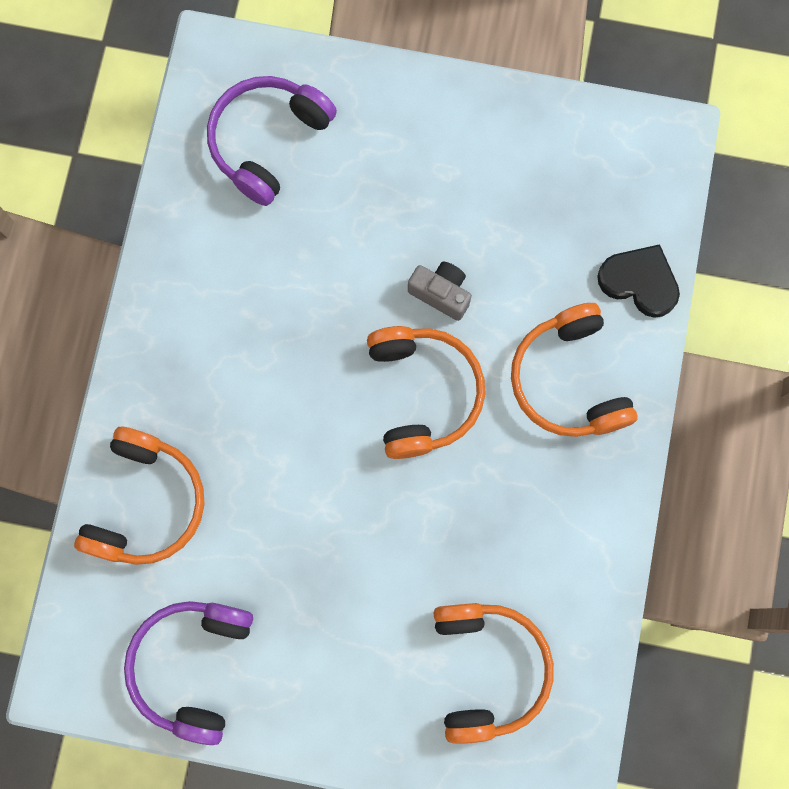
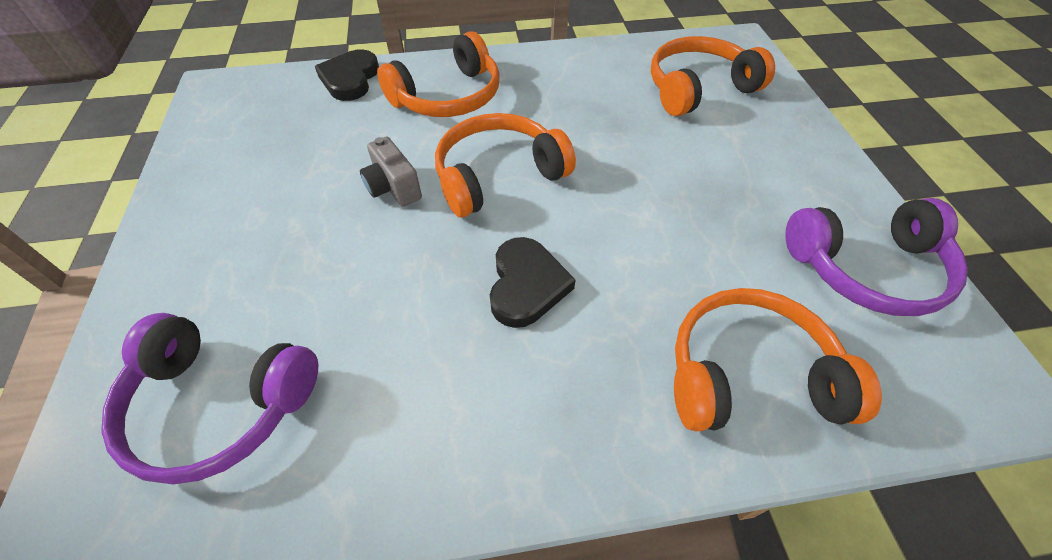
camera: 110 degrees left, 25 degrees down
(286, 374) = (526, 285): none -> black heart
(441, 293) = (393, 188): grey camera -> grey camera turned 45 degrees counterclockwise

